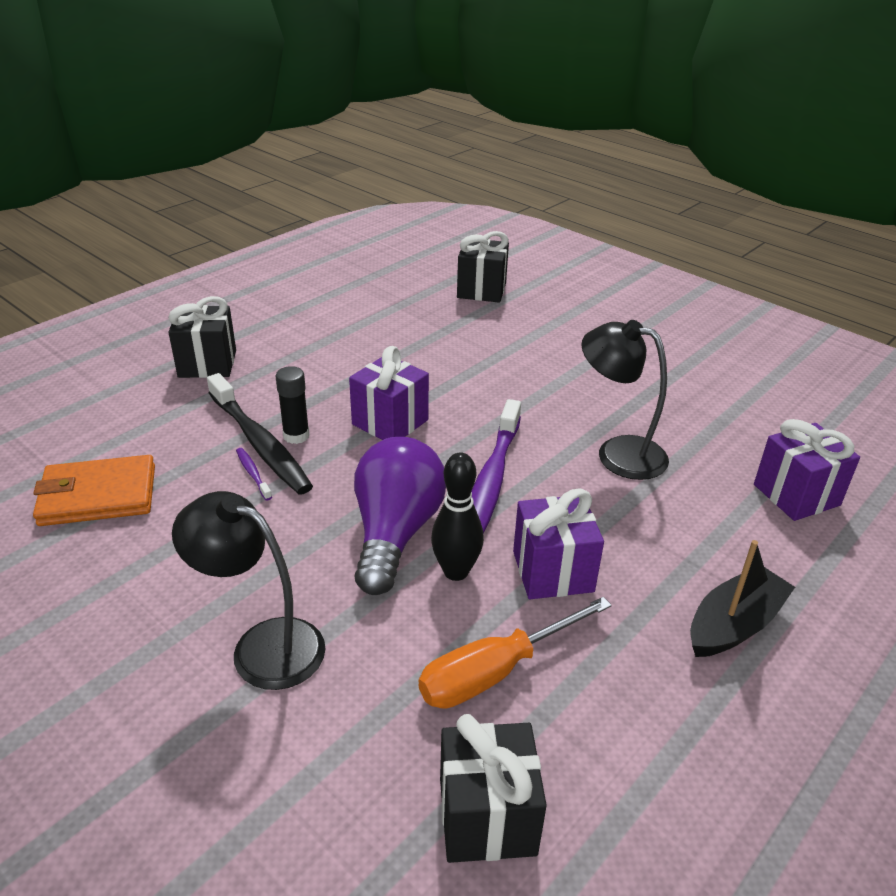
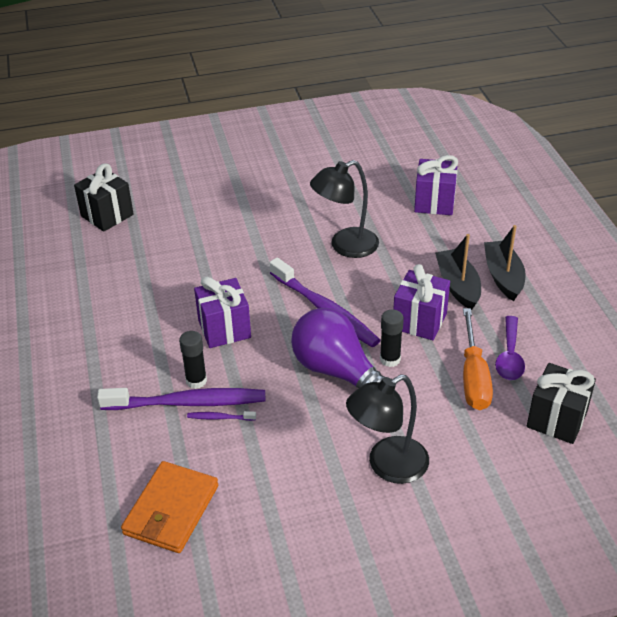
camera: 55 degrees left, 5 degrees up
(207, 364) = (52, 399): black gift -> none
(260, 443) = (187, 402): black toothbrush -> purple toothbrush
(456, 571) = (390, 359): black bowling pin -> black glue stick
(574, 698) = (509, 356): none -> purple spoon
(661, 582) = (458, 286): none -> black boat

